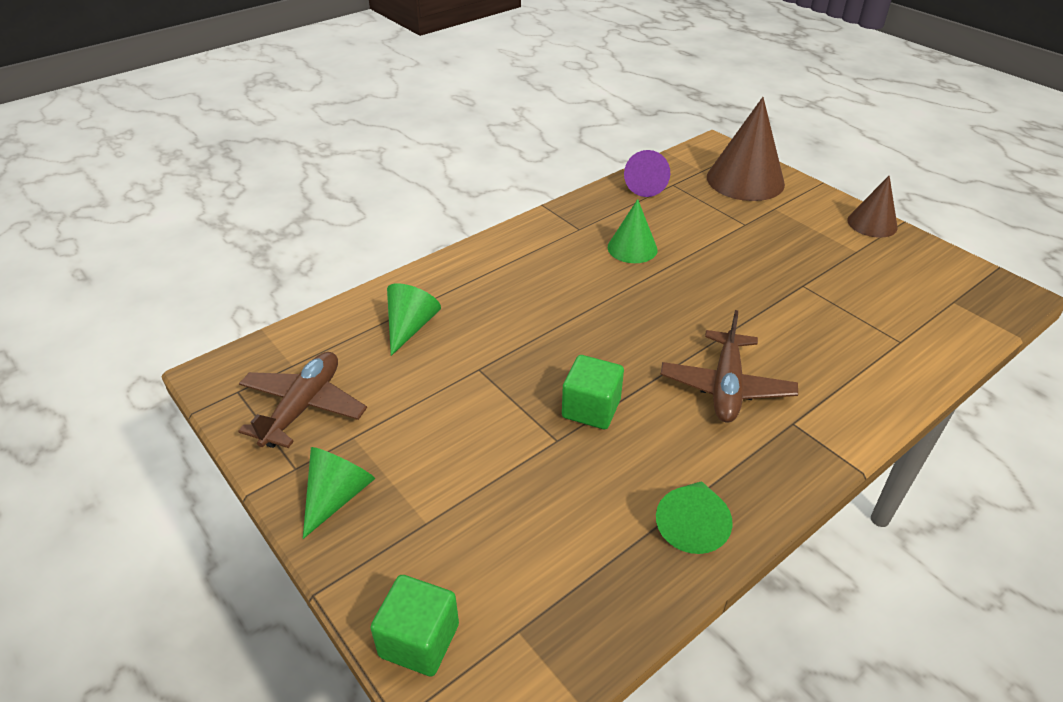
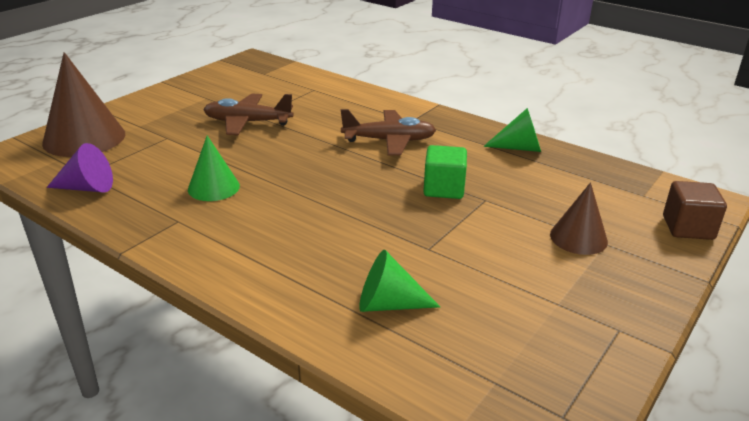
camera: 105 degrees left, 10 degrees down
(303, 407) = (547, 349): brown plane -> brown plane (247, 122)
(337, 496) = (623, 293): green cone -> none
(419, 640) = (688, 228): green cube -> brown cube
(872, 223) = (166, 91): brown cone -> brown cone (578, 238)

